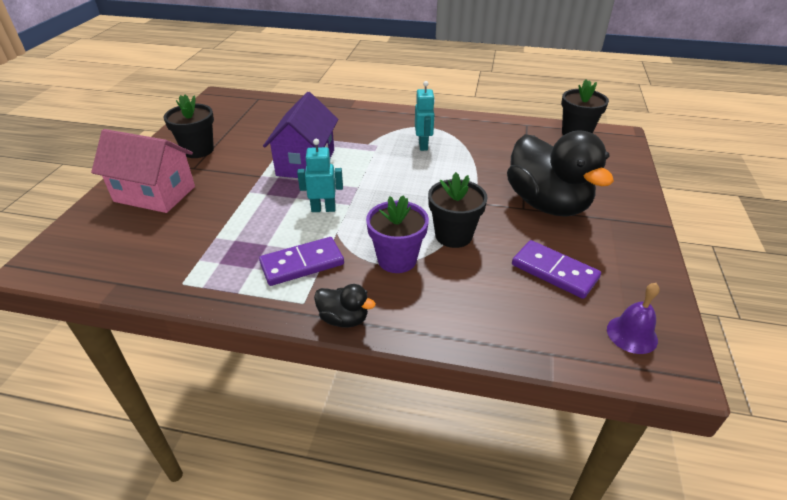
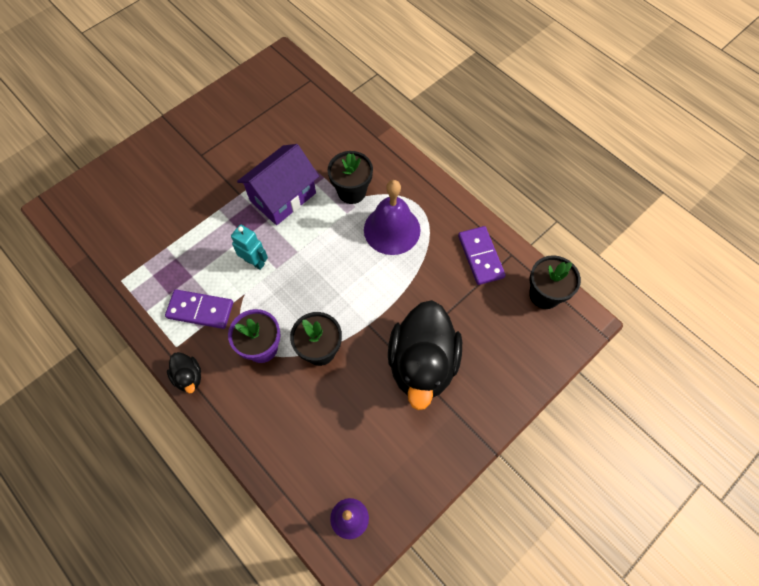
camera: 35 degrees right, 25 degrees up
(155, 194) = (157, 173): pink house -> none
(198, 150) = (217, 133): black flower pot -> black flower pot (352, 191)
(423, 145) = (392, 229): turquoise robot -> purple bell
(554, 271) = (355, 432): purple domino -> purple domino (480, 256)

